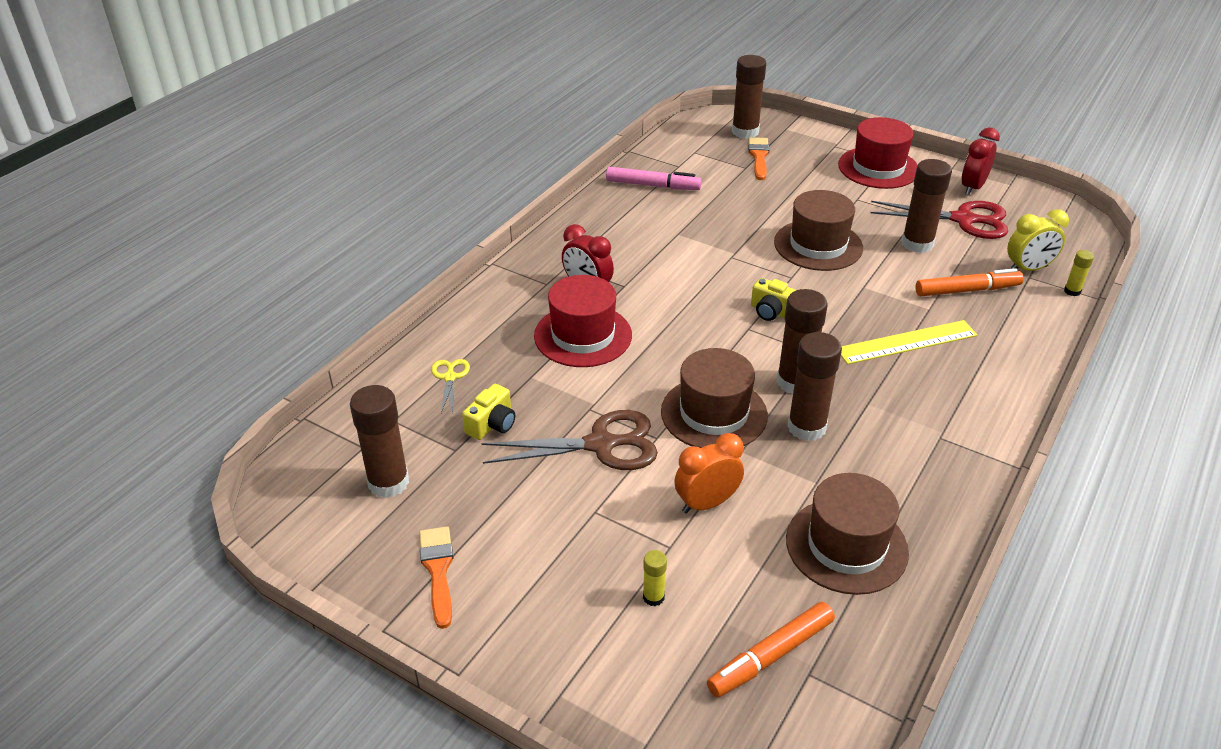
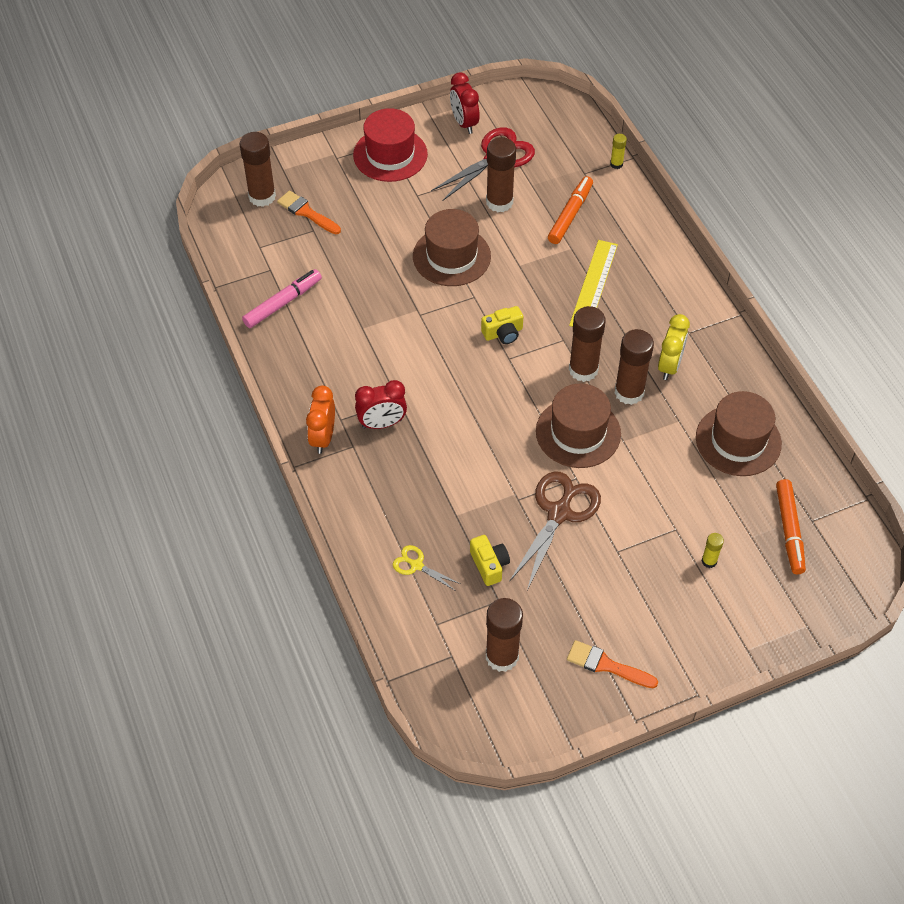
camera: 55 degrees left, 15 degrees up
(583, 335) = (436, 458): red hat -> none
(706, 503) = (654, 487): orange clock -> orange clock (323, 438)
(1028, 269) = (576, 167): yellow clock -> yellow clock (669, 366)

